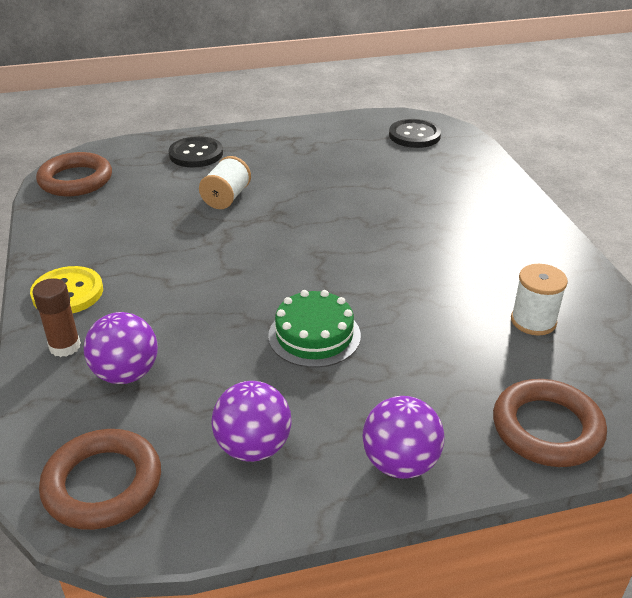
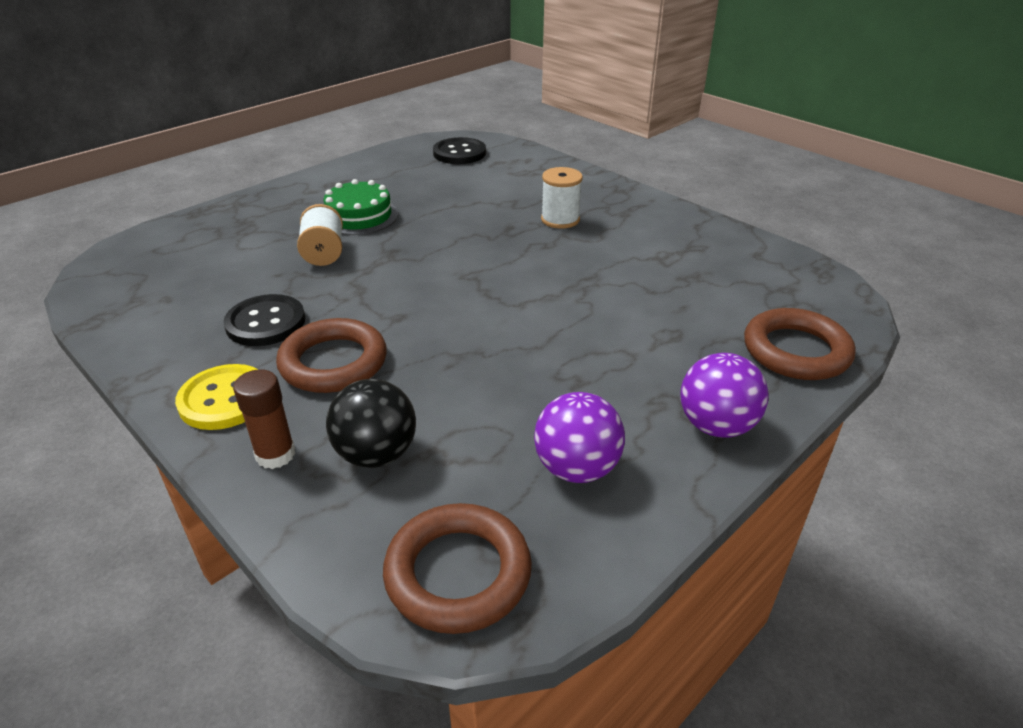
camera: 30 degrees left, 0 degrees up
(75, 180) = (121, 283): brown ring -> brown ring (333, 362)
(126, 374) = (376, 454): purple ball -> black ball
(196, 154) = (248, 221): black button -> black button (265, 323)
(314, 335) = (535, 347): green cake -> green cake (359, 216)
(533, 321) = (704, 273): white spool -> white spool (560, 219)

